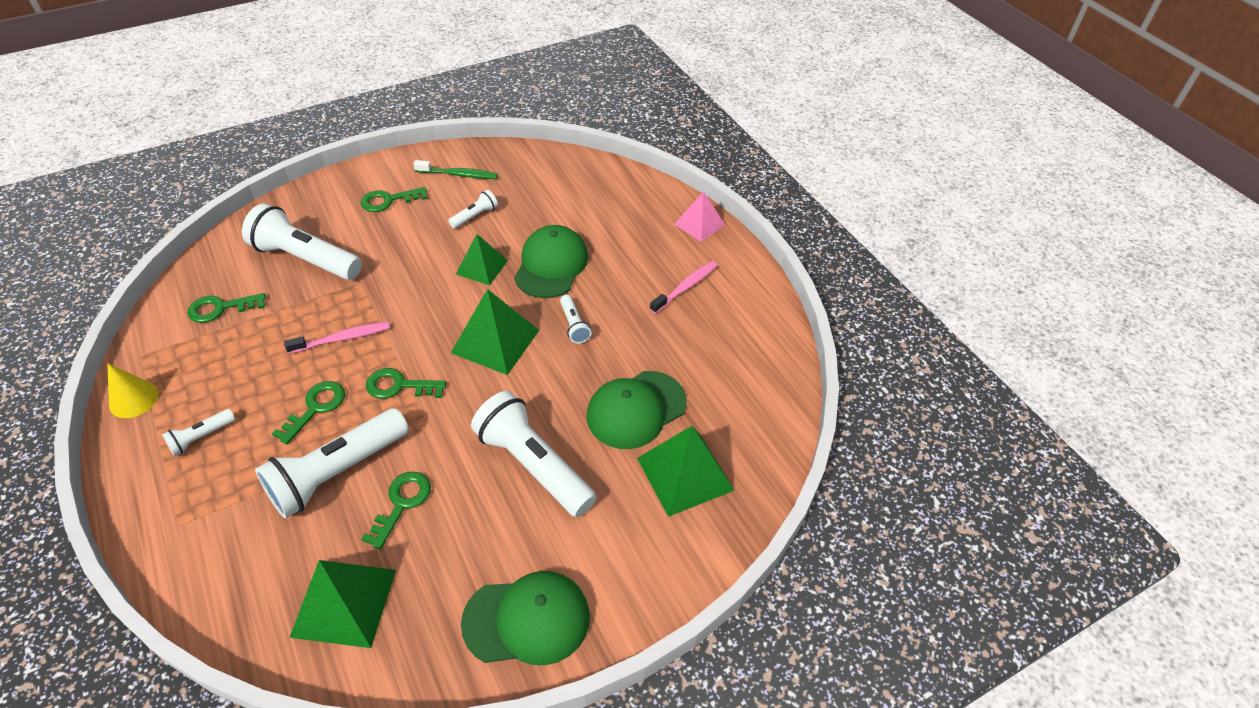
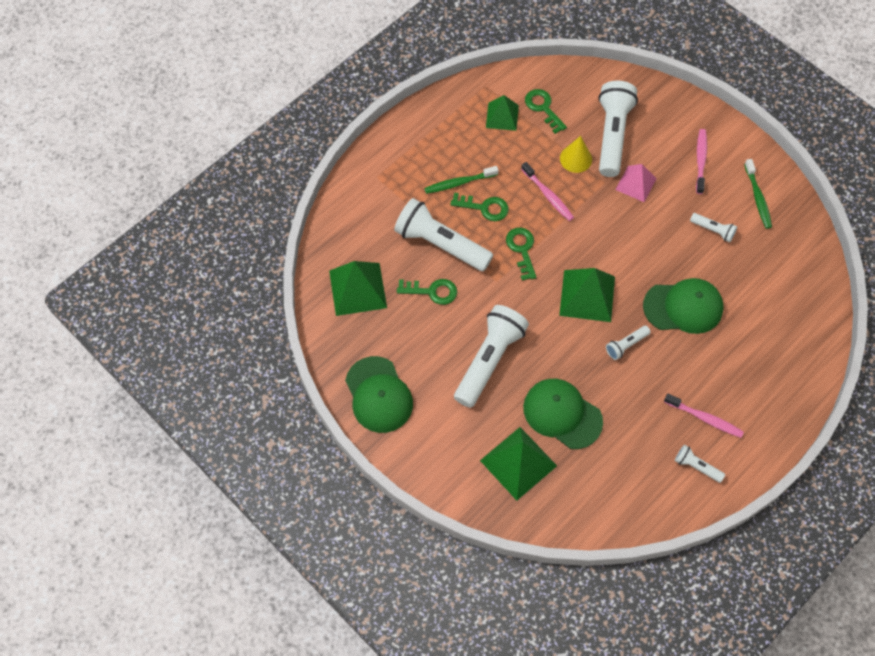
camera: 75 degrees right, 15 degrees up
(134, 399) = (451, 102): yellow cone -> yellow cone (576, 158)
(201, 437) = (438, 155): white flashlight -> white flashlight (696, 466)
(260, 425) = (459, 183): none -> green toothbrush
(388, 200) = (700, 160): green key -> pink toothbrush
(481, 267) = (658, 257): green pyramid -> green pyramid (502, 116)
(699, 224) = (789, 411): pink pyramid -> pink pyramid (635, 184)

